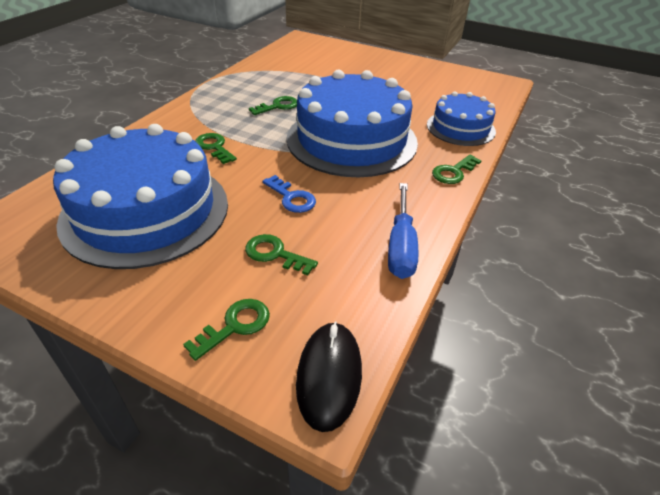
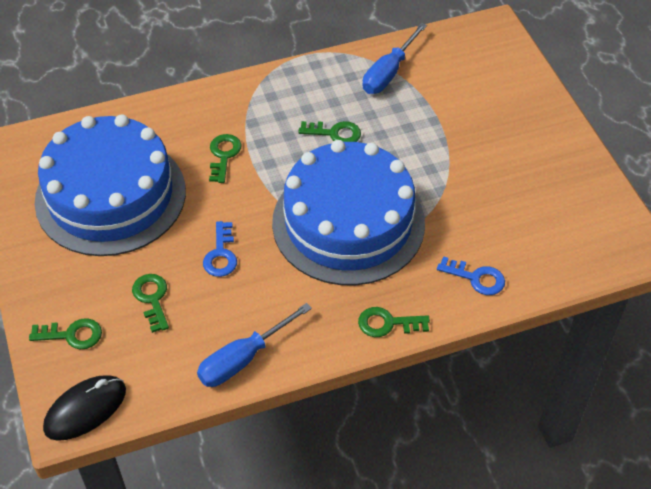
camera: 45 degrees right, 10 degrees up
(271, 72) = (388, 73): none -> blue screwdriver
(460, 128) = (476, 278): blue cake -> blue key

